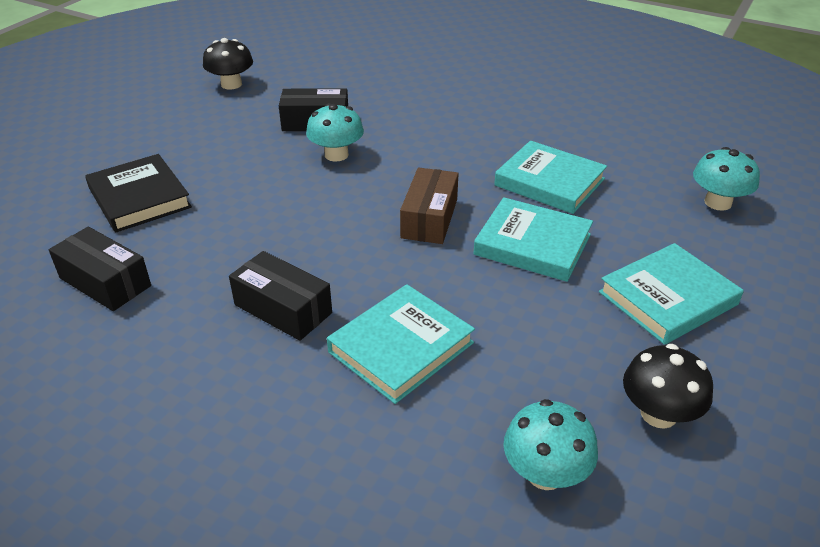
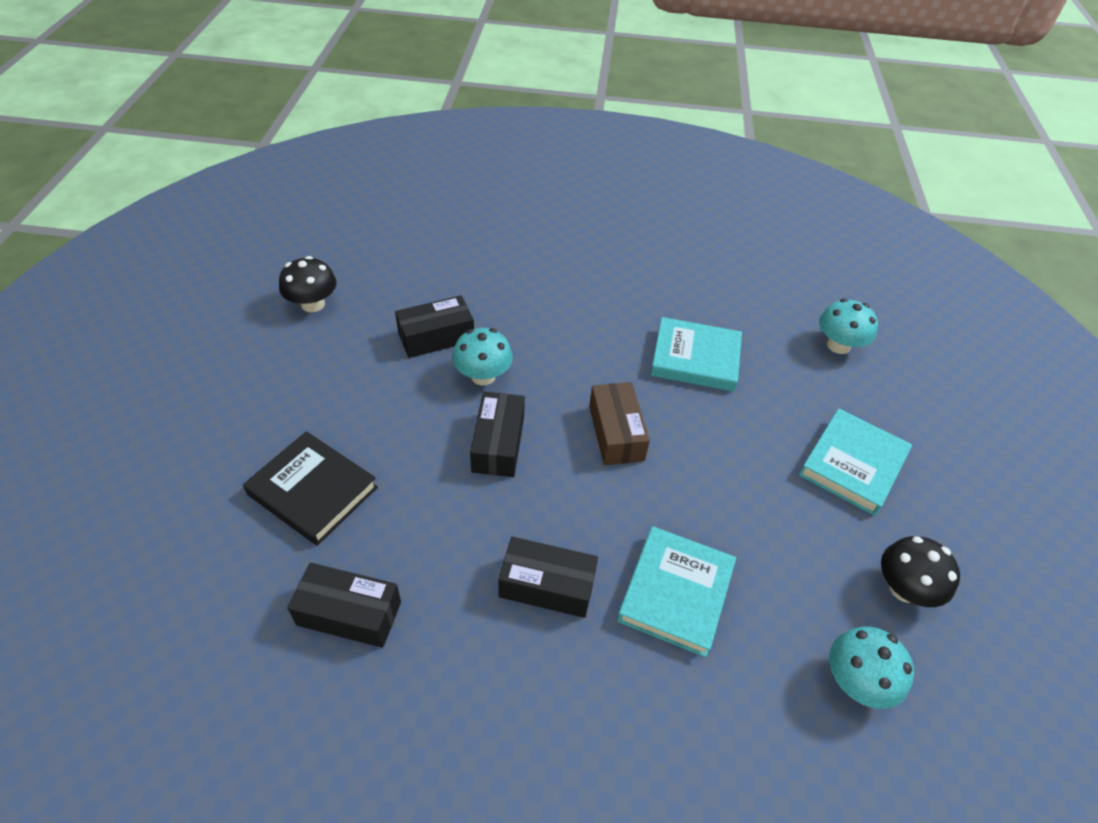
camera: 25 degrees left, 10 degrees up
(314, 202) = (498, 444): none -> black box
(532, 244) = (719, 437): turquoise book -> none

